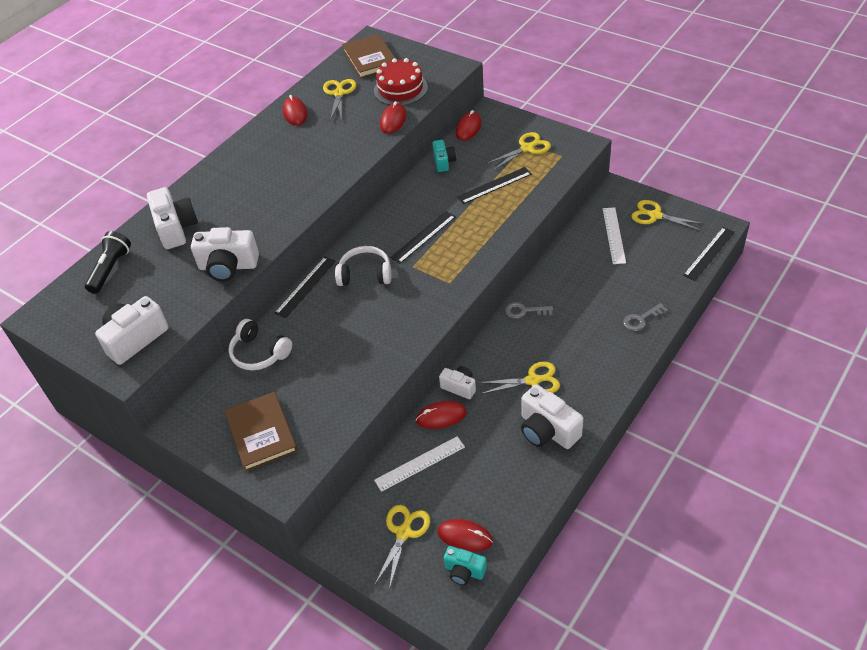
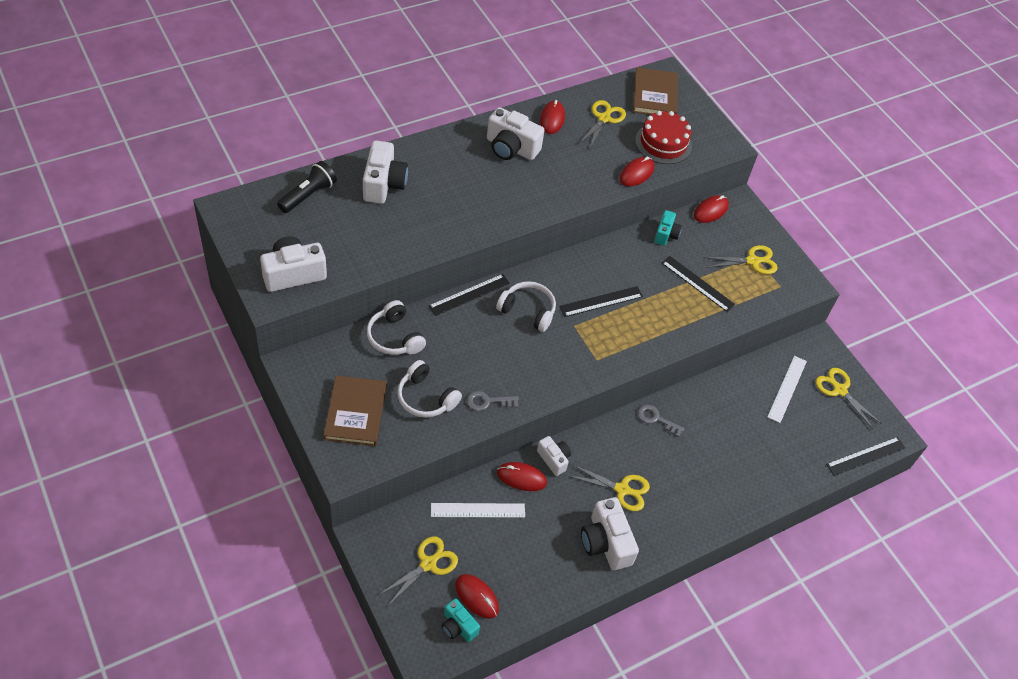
camera: 15 degrees right, 5 degrees up
(228, 266) = (407, 246): white camera -> white camera (511, 148)
(319, 388) = (426, 398): none -> white headphones
(494, 185) = (698, 283): black ruler -> black ruler turned 45 degrees clockwise
(641, 319) = (758, 486): grey key -> grey key (488, 401)

